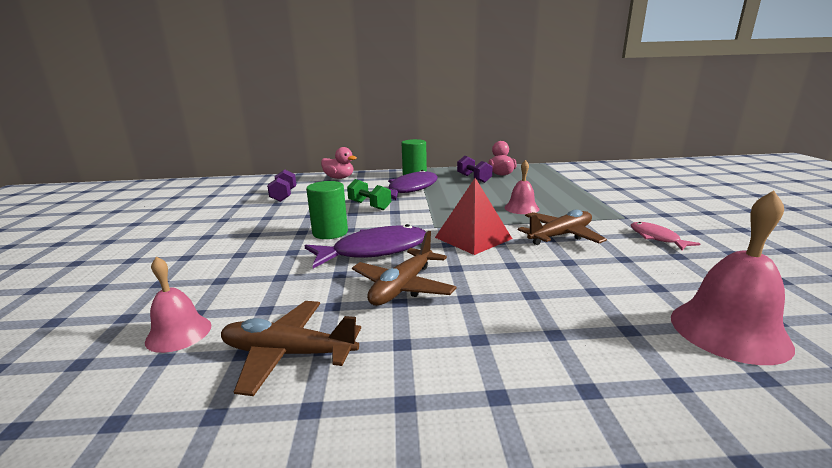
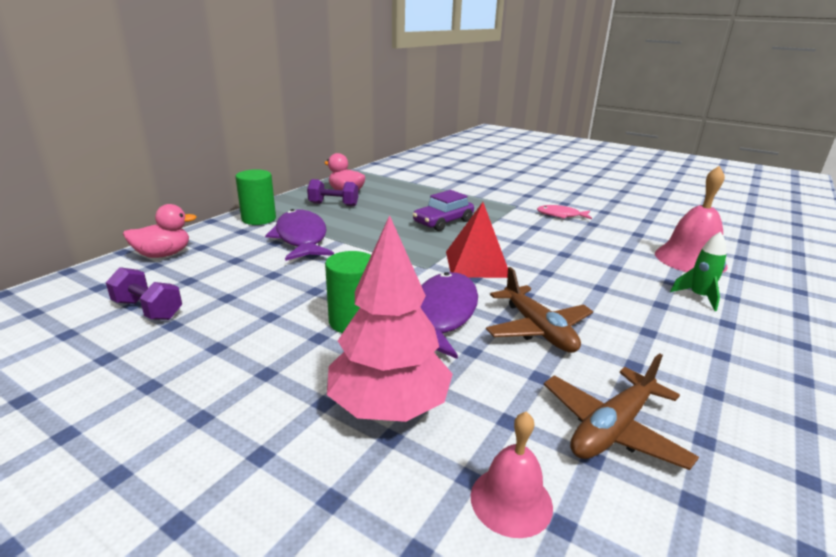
camera: 55 degrees left, 5 degrees up
(249, 270) = (389, 406): none -> pink tree
(369, 206) = (309, 274): green dumbbell -> none
(521, 208) = (443, 222): pink bell -> purple car
(560, 235) = (518, 236): brown plane -> none
(623, 356) = (699, 297): none -> green rocket

